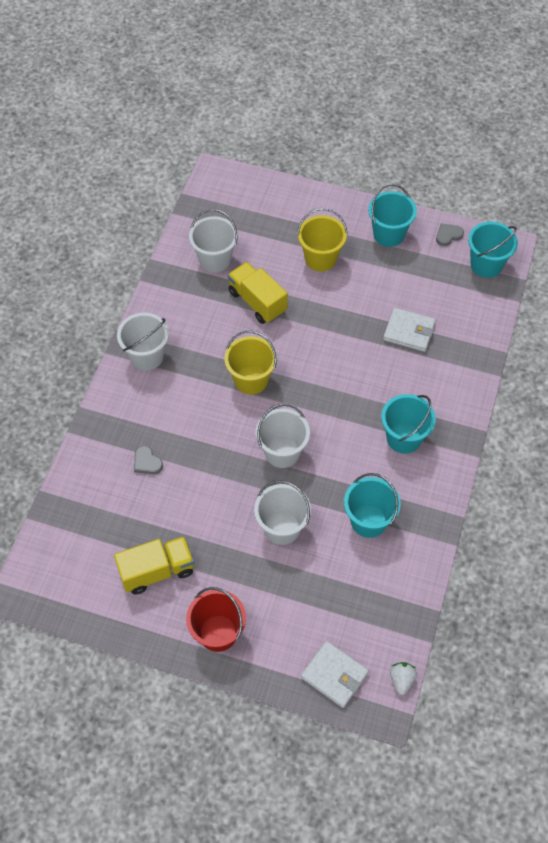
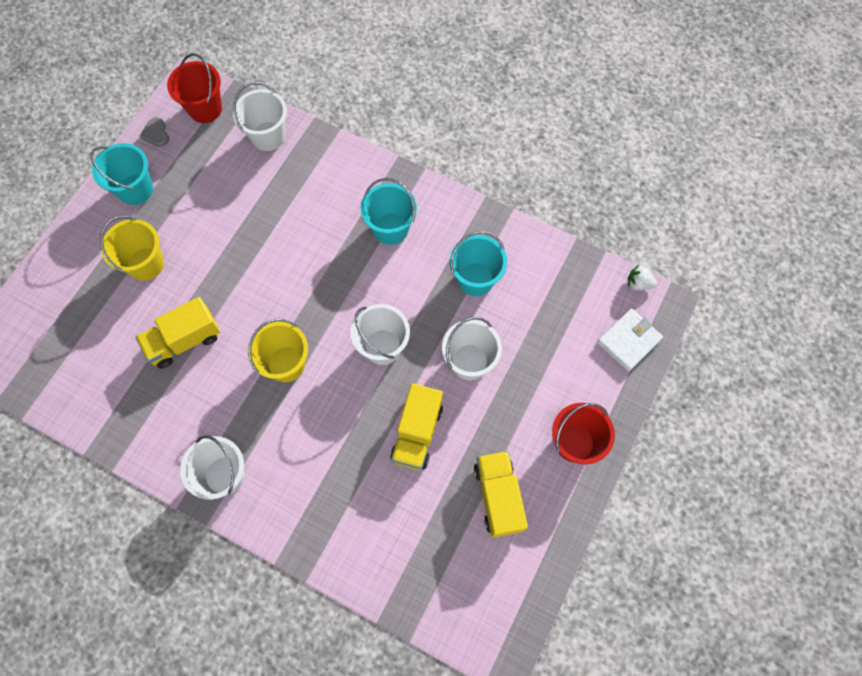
camera: 80 degrees left, 10 degrees up
(147, 462) = (365, 492): grey heart -> none
(205, 494) = (417, 433): none -> yellow truck
(215, 259) = (109, 378): white bucket -> white bucket (268, 136)
(409, 332) = (267, 197): white wallet -> none
(486, 265) = (205, 108): turquoise bucket -> red bucket

